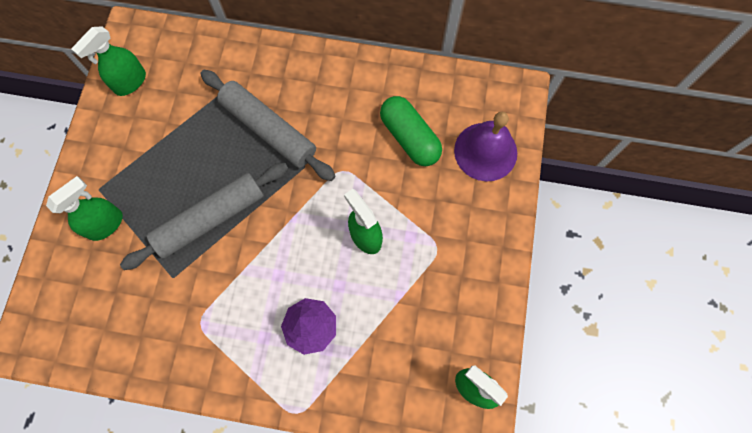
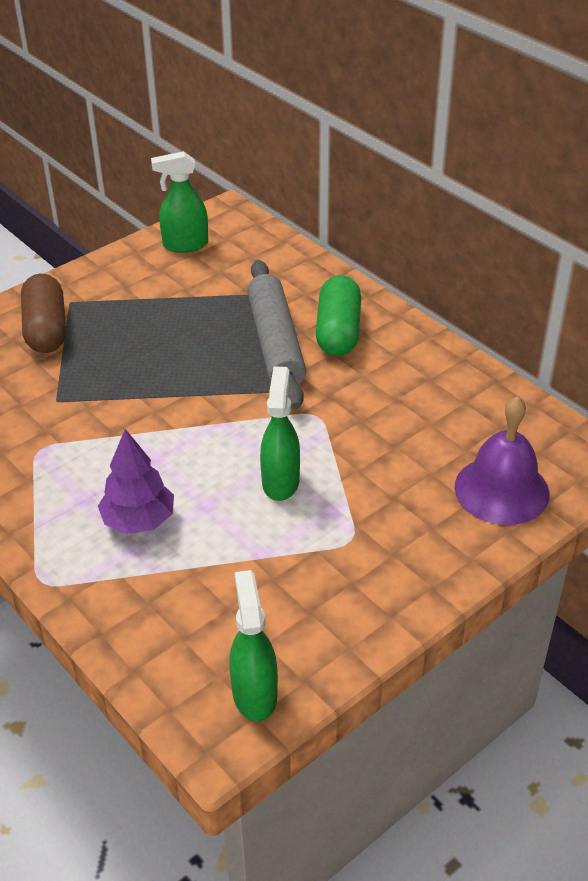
camera: 40 degrees right, 30 degrees down
(106, 224) = (46, 329): green spray bottle -> brown capsule
(210, 219) = (142, 378): grey rolling pin -> none
(409, 137) = (421, 429): green capsule -> green capsule (338, 331)

